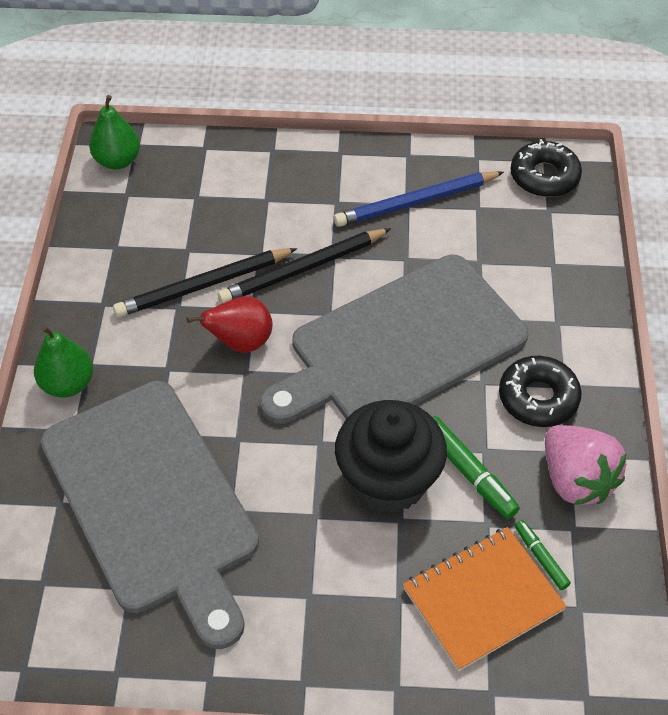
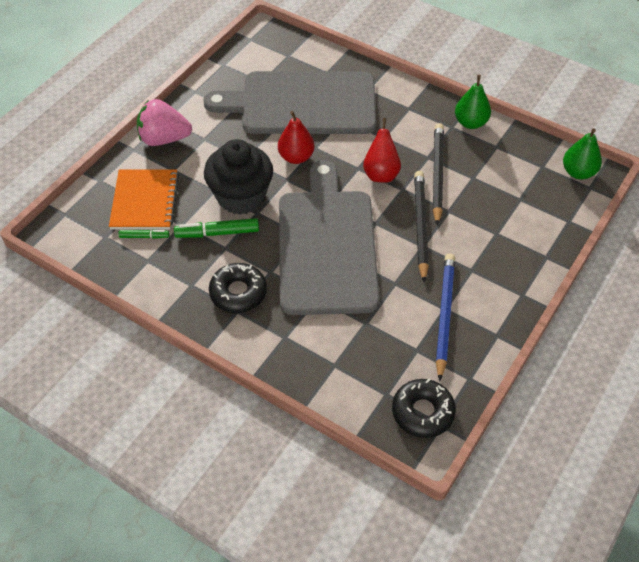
camera: 120 degrees right, 0 degrees up
(68, 384) = (401, 96): green pear -> green pear (470, 123)
(270, 452) = (296, 157): none -> red pear
(576, 480) = (173, 279): pink strawberry -> pink strawberry (164, 139)

